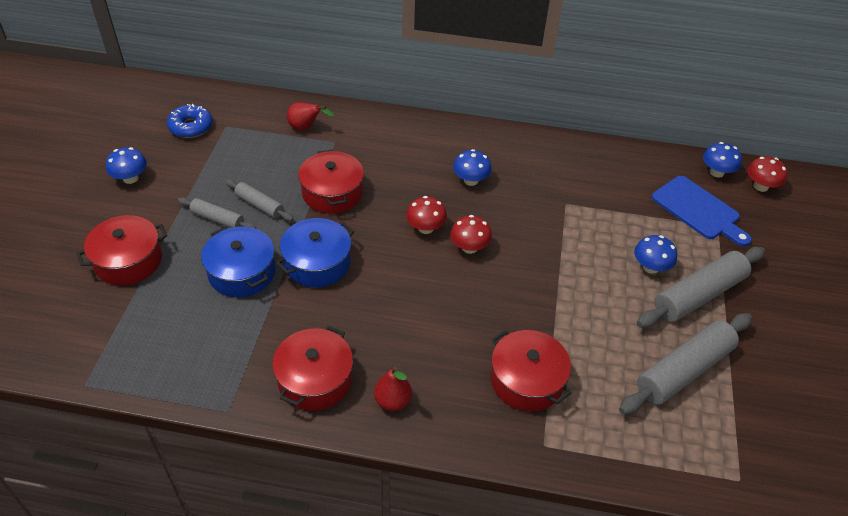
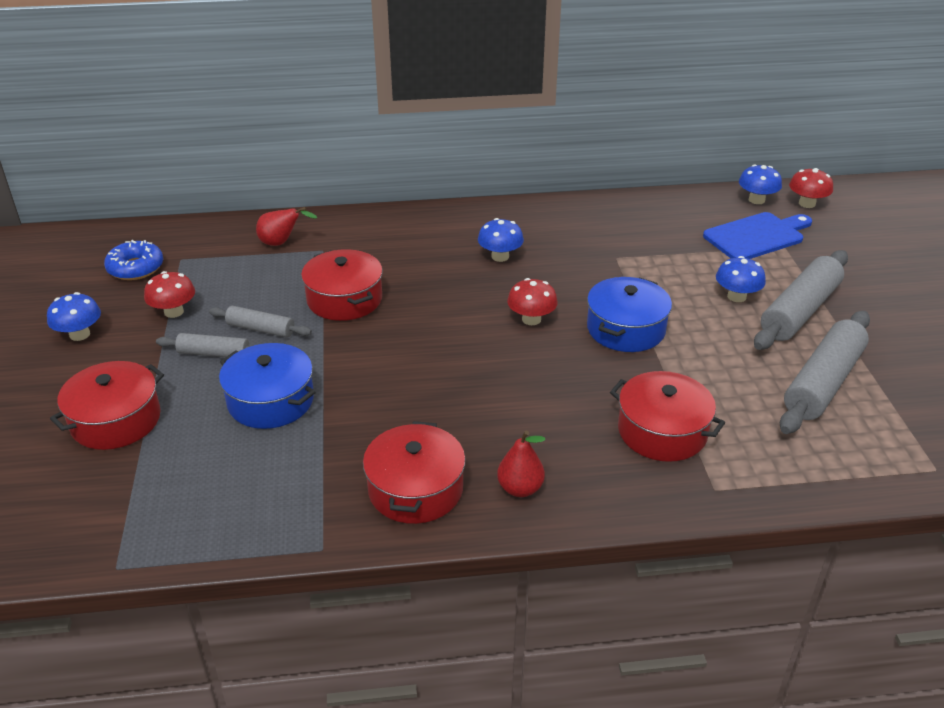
camera: 15 degrees left, 10 degrees down
(317, 263) = (360, 371): blue pot -> blue pot (626, 329)
(426, 228) = (472, 311): red mushroom -> red mushroom (174, 312)
(698, 210) = (757, 236): blue cutting board -> blue cutting board turned 60 degrees counterclockwise

